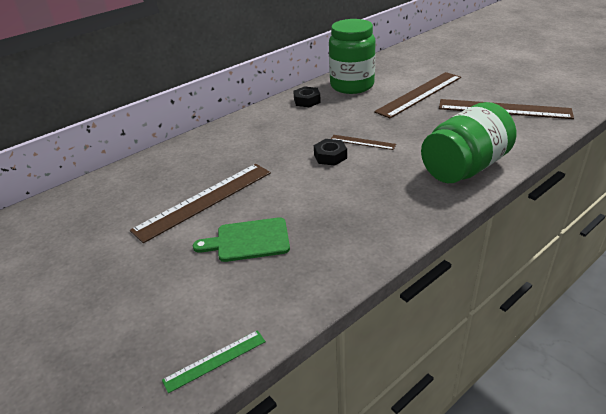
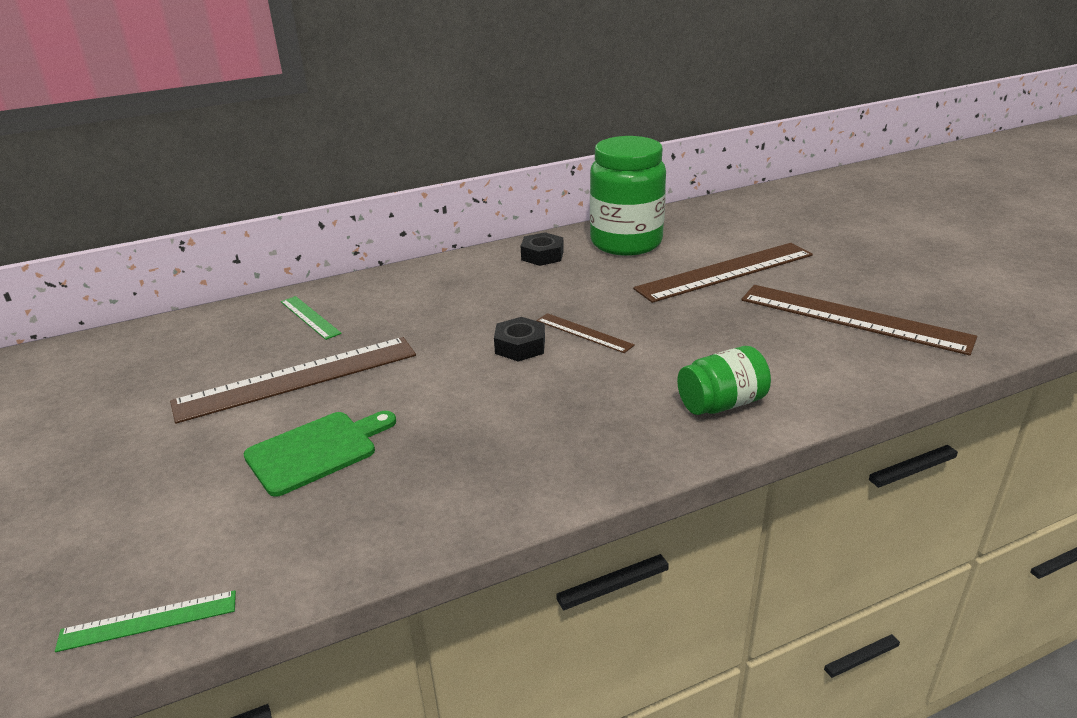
camera: 15 degrees right, 5 degrees down
(185, 162) = (310, 317): none -> green ruler
(248, 240) = (316, 451): green cutting board -> green cutting board turned 135 degrees clockwise
(464, 168) = (721, 404): green jar -> green jar, size x0.55

